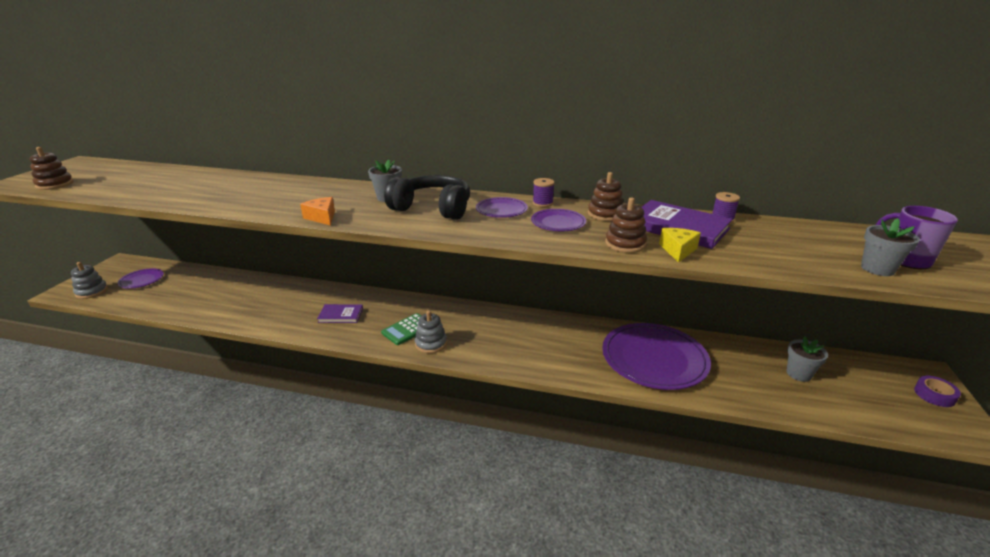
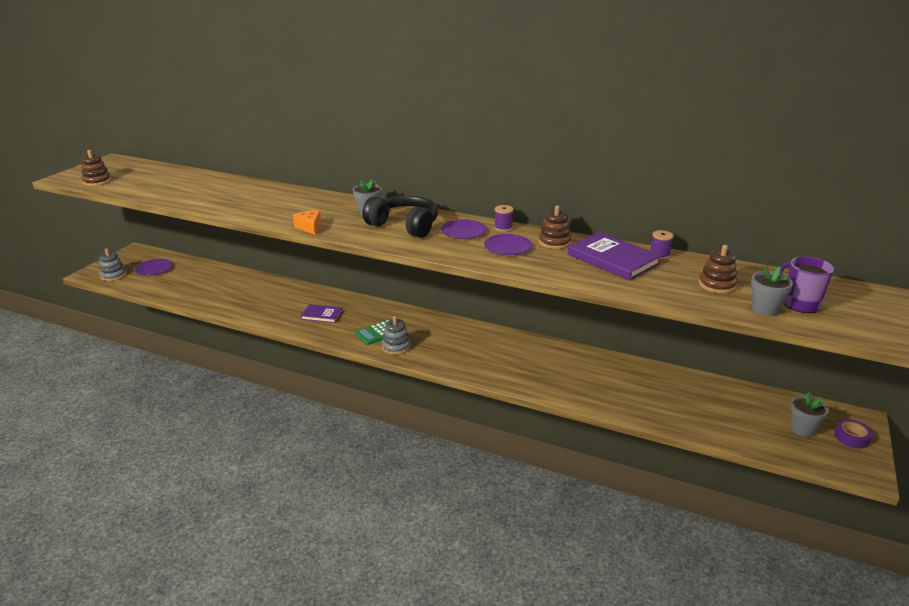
camera: 10 degrees right, 0 degrees up
(625, 244) = (556, 270): brown stacking toy -> brown stacking toy (716, 285)
(654, 359) = (595, 380): purple plate -> none
(678, 250) = (598, 279): yellow cheese -> none
(798, 374) = (728, 406): grey flower pot -> grey flower pot (802, 429)

